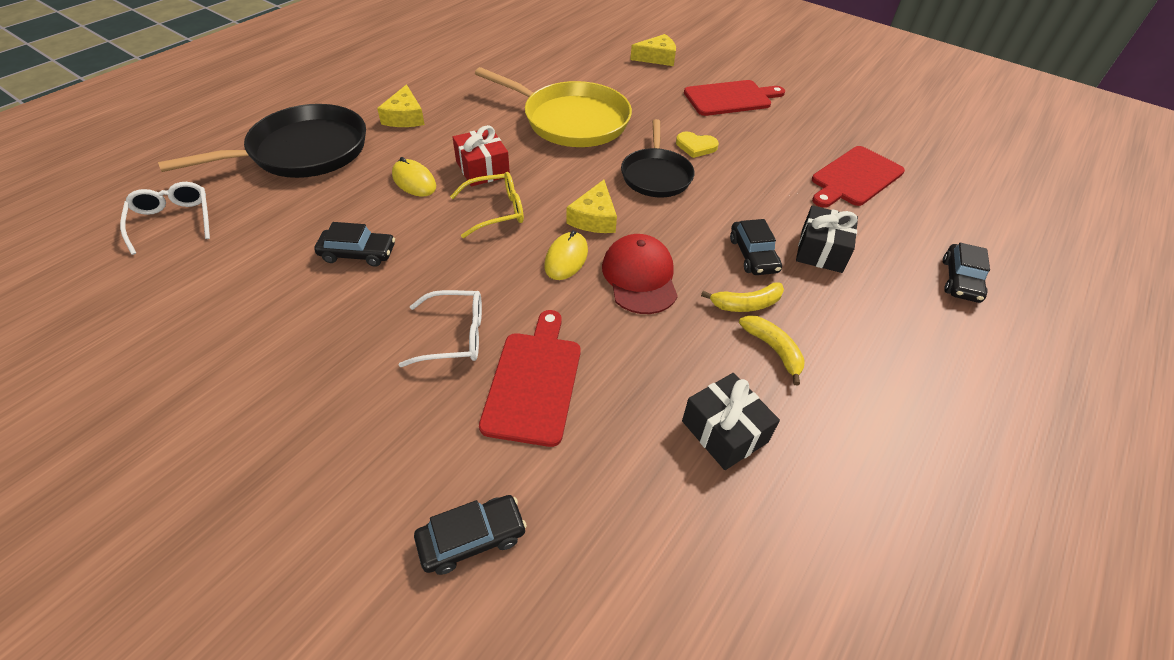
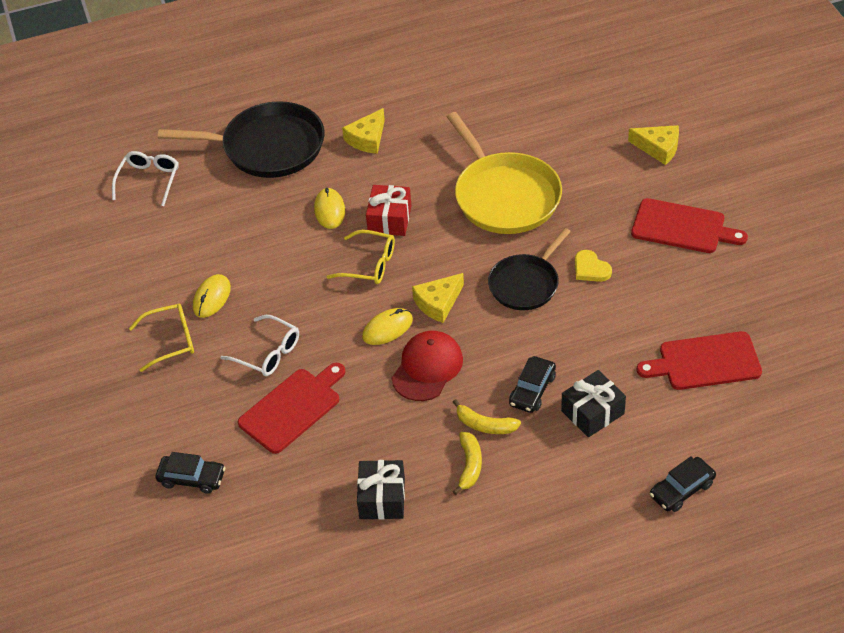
camera: 40 degrees right, 0 degrees up
(317, 374) = (172, 340): none -> yellow glasses
(338, 307) = (212, 298): none -> yellow mouse
(358, 253) = (249, 260): black car -> none

